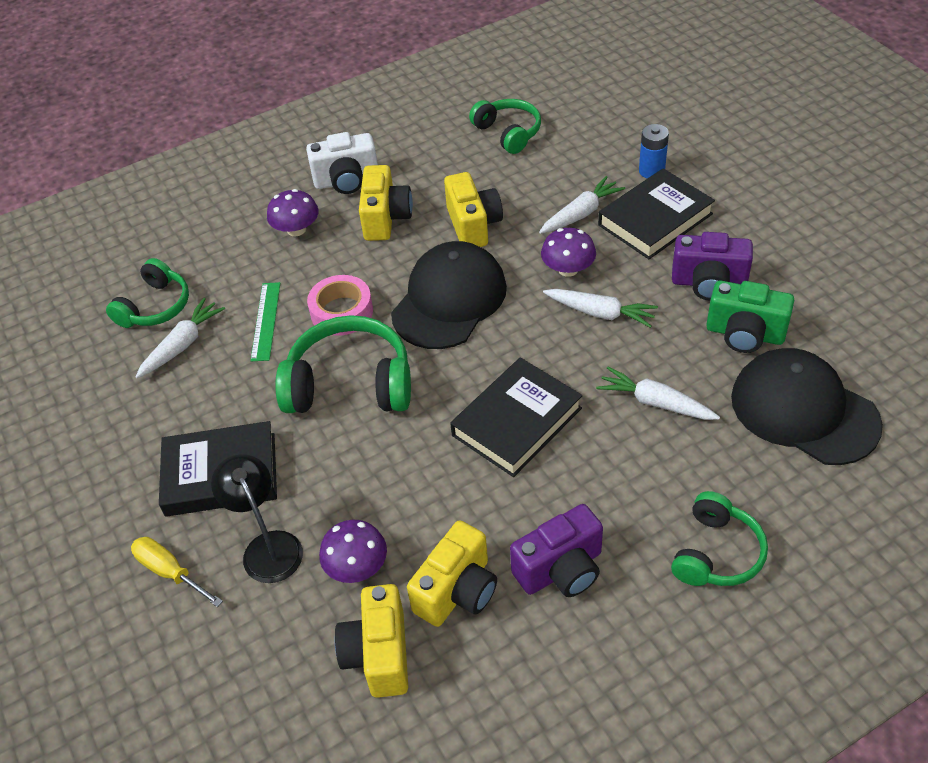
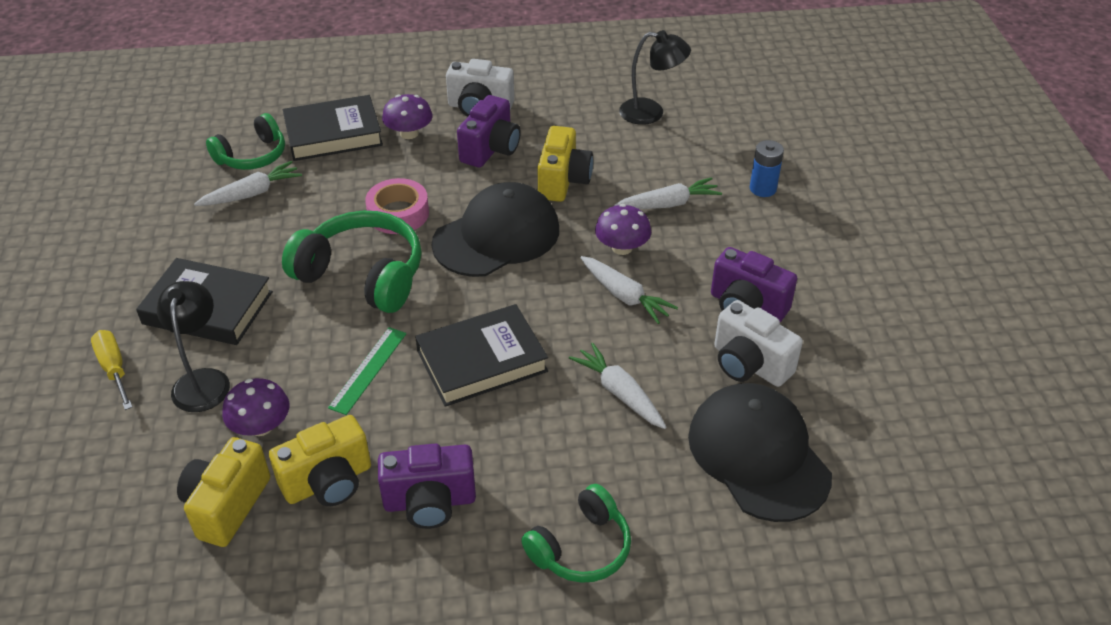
camera: 20 degrees right, 5 degrees down
(266, 321) = (331, 198): green ruler -> green ruler (368, 370)
(385, 218) = (490, 149): yellow camera -> purple camera
(508, 133) = (651, 113): green headphones -> black lamp
(655, 219) = (735, 232): black book -> black book (333, 134)
(744, 334) = (749, 364): green camera -> white camera

